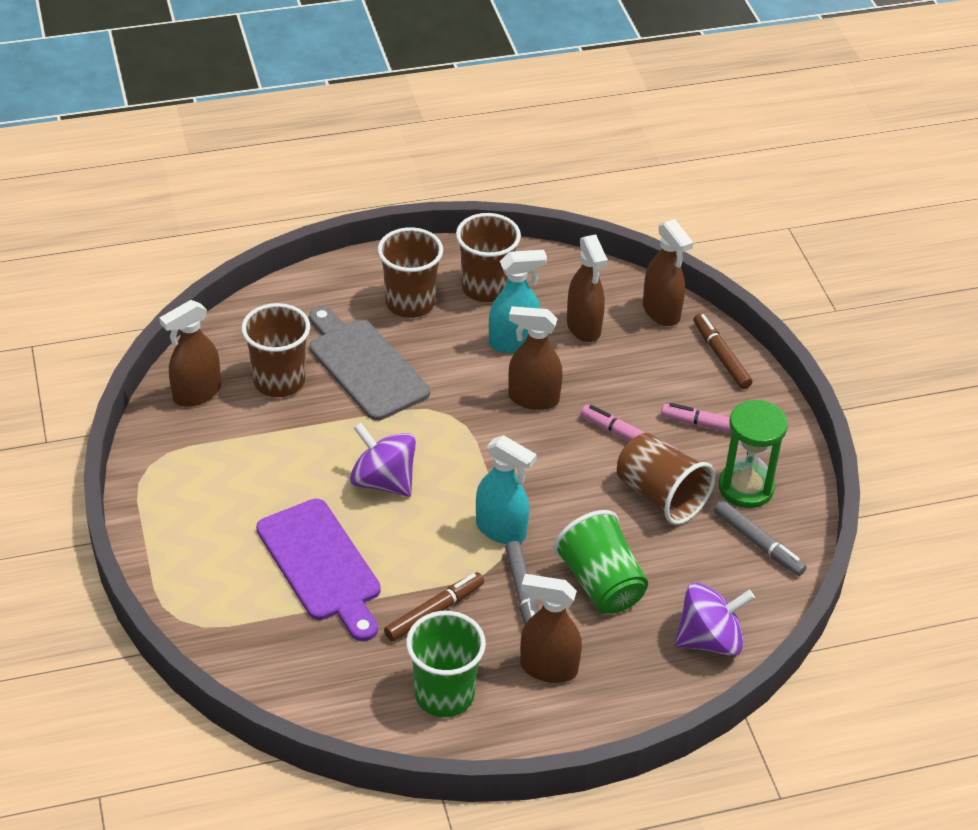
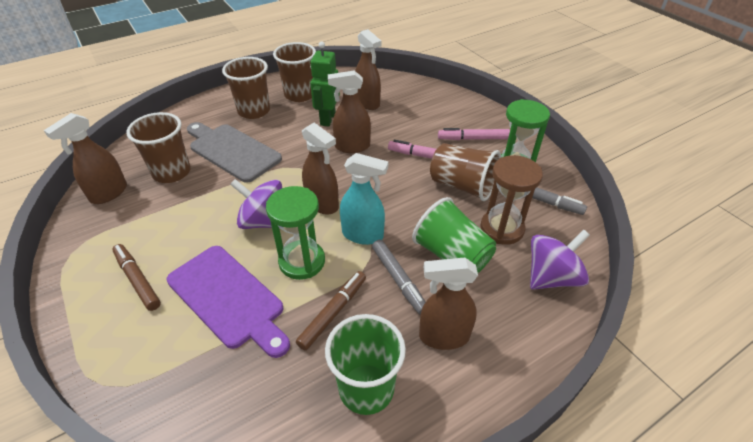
camera: 15 degrees left, 0 degrees up
(416, 544) = (302, 261): none -> green hourglass
(513, 342) = (327, 119): turquoise spray bottle -> green robot
(661, 312) = (410, 87): brown spray bottle -> brown spray bottle (322, 204)
(682, 567) = (502, 229): none -> brown hourglass
(721, 356) = (456, 101): brown marker -> brown marker (138, 280)

